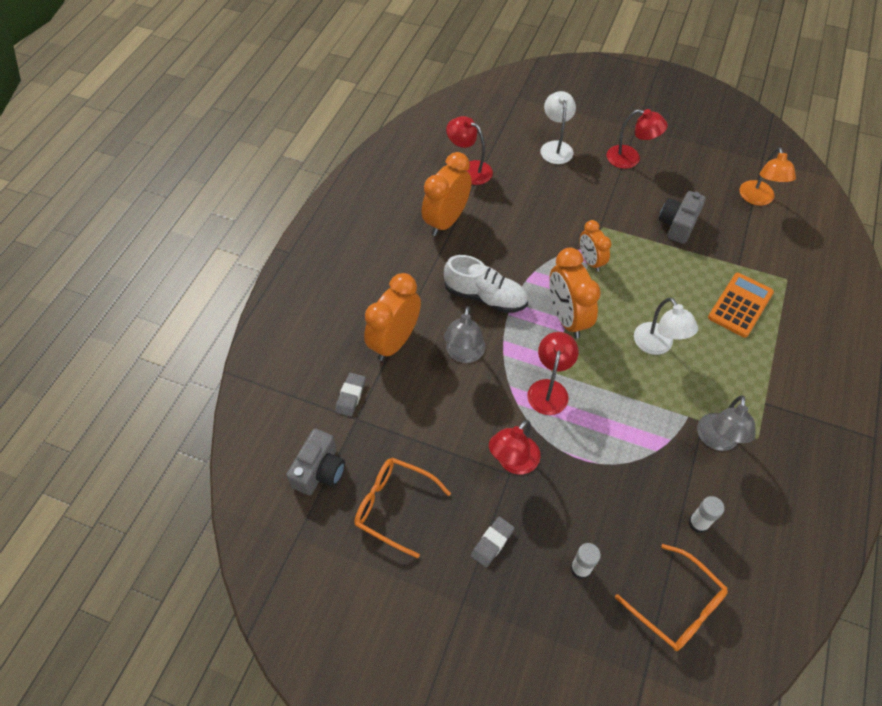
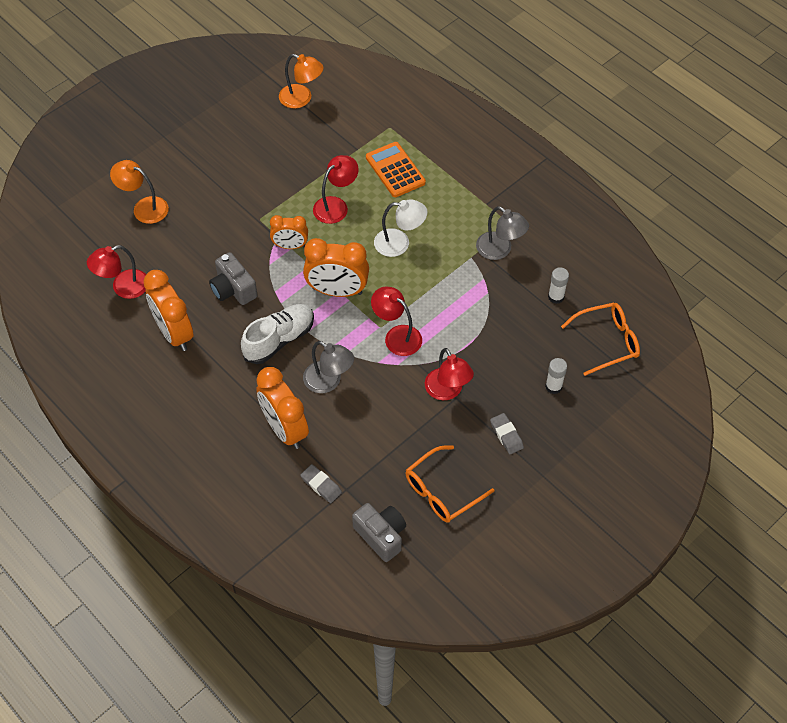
camera: 65 degrees left, 0 degrees up
(555, 147) = (144, 207): white lamp -> orange lamp
(630, 159) = (197, 160): red lamp -> red lamp (336, 205)
(678, 225) = (292, 166): grey camera -> grey camera (233, 289)

